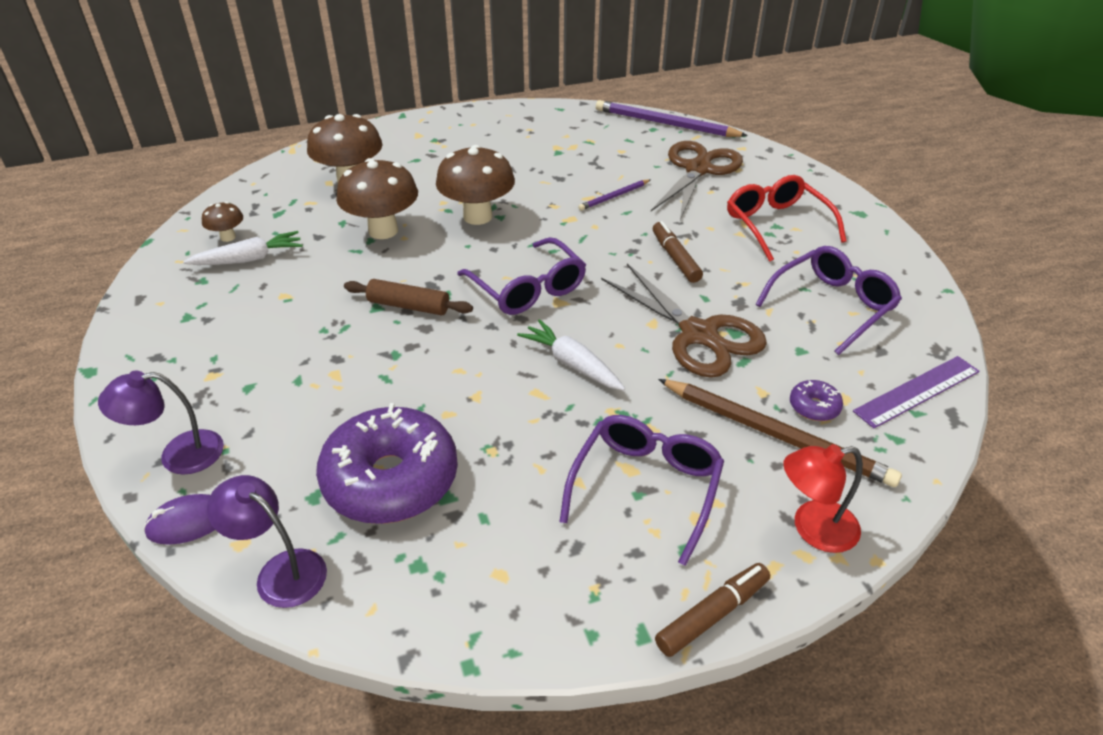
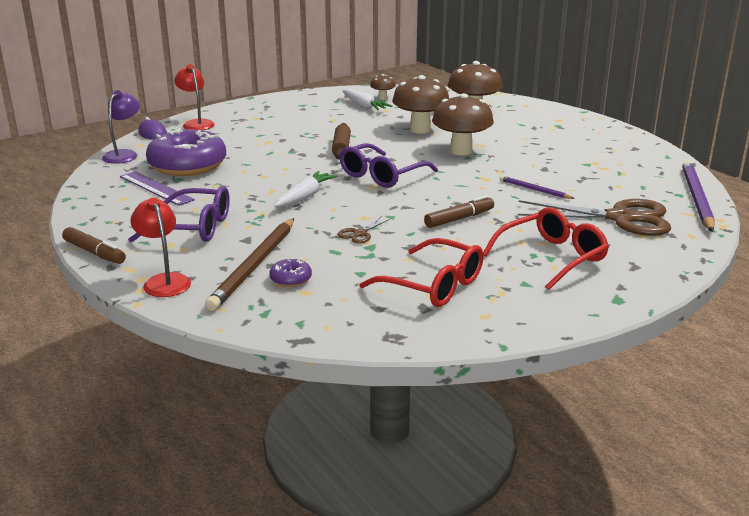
camera: 75 degrees right, 15 degrees down
(178, 454) = (196, 123): purple lamp -> red lamp
(698, 334) = (360, 233): brown scissors -> brown scissors, size x0.43
(832, 306) = (433, 285): purple glasses -> red glasses
(917, 391) = (328, 324): purple ruler -> purple ruler (156, 188)

